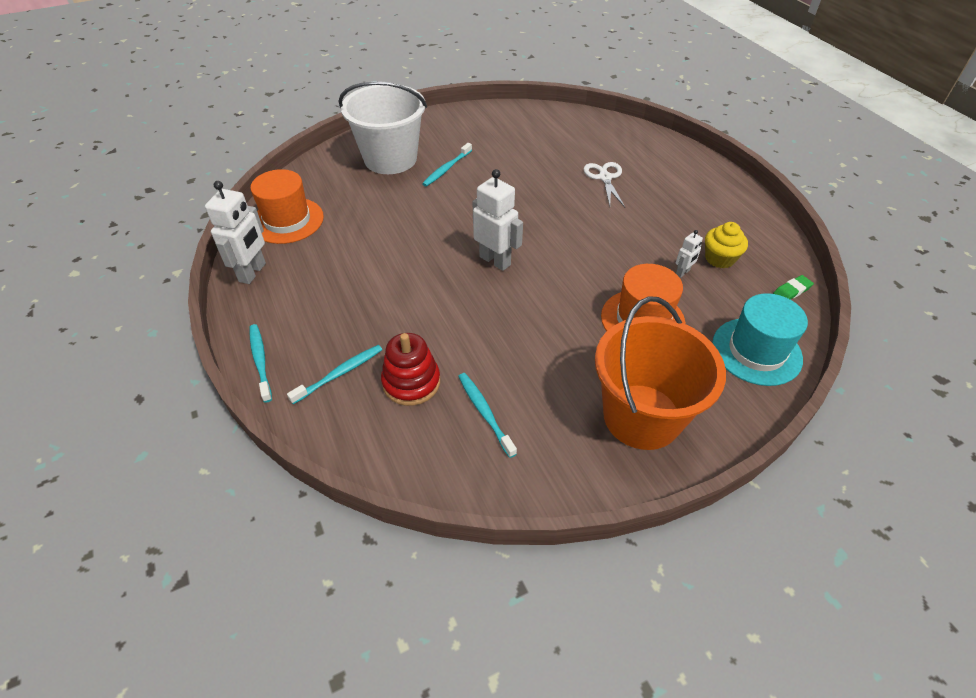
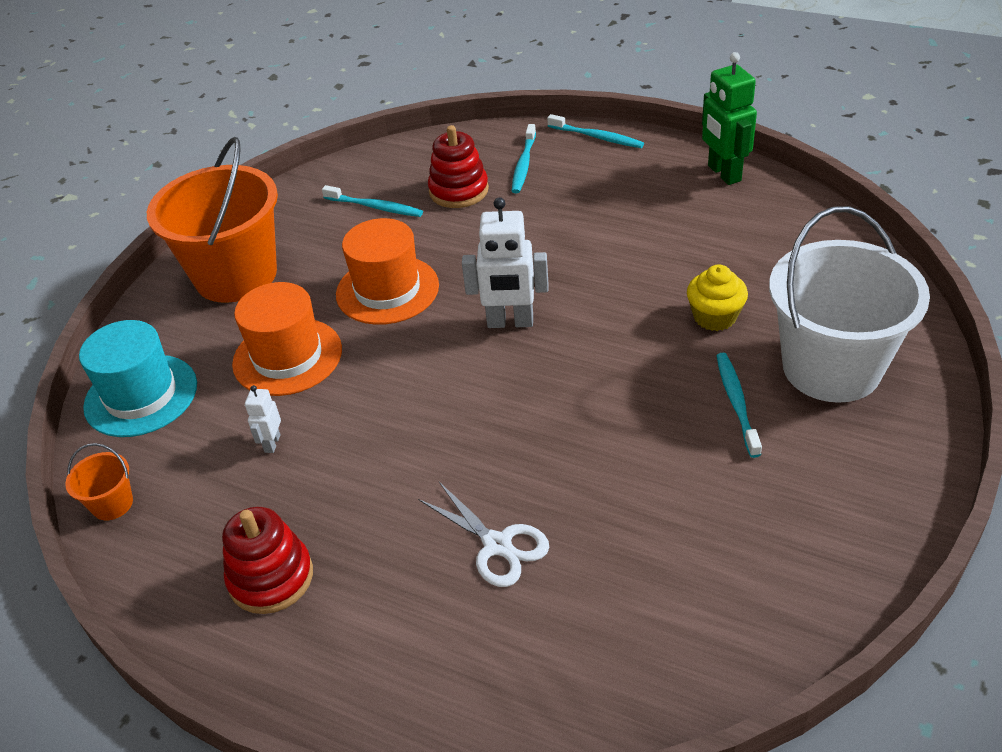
camera: 145 degrees right, 5 degrees down
(253, 272) = (723, 173): white robot -> green robot
(287, 220) = (789, 226): orange hat -> orange hat (387, 290)
(715, 216) = (271, 577): none -> red stacking toy
(719, 258) = (231, 497): yellow cupcake -> yellow cupcake (714, 317)
(792, 291) = (112, 504): green eraser -> orange bucket

